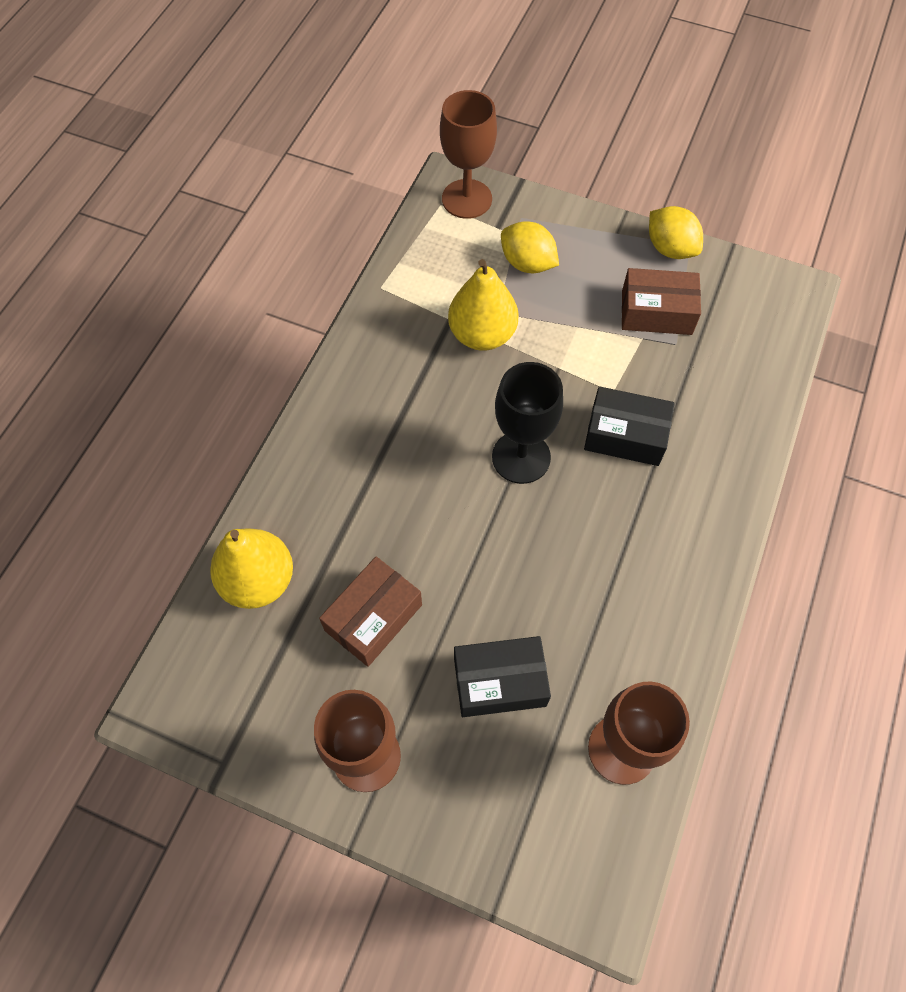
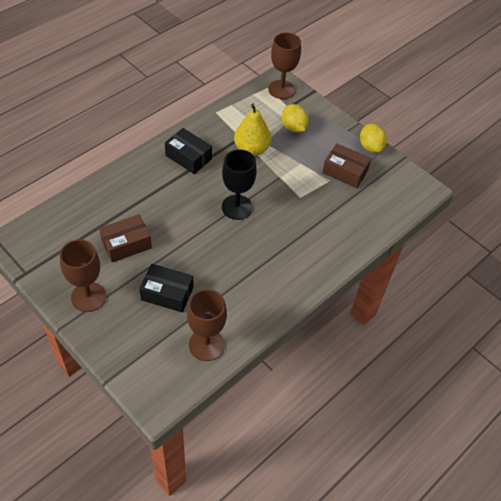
camera: 20 degrees right, 10 degrees down
(258, 581) = (85, 209): yellow pear -> none
(625, 435) = (294, 218): black box -> black box (188, 157)

